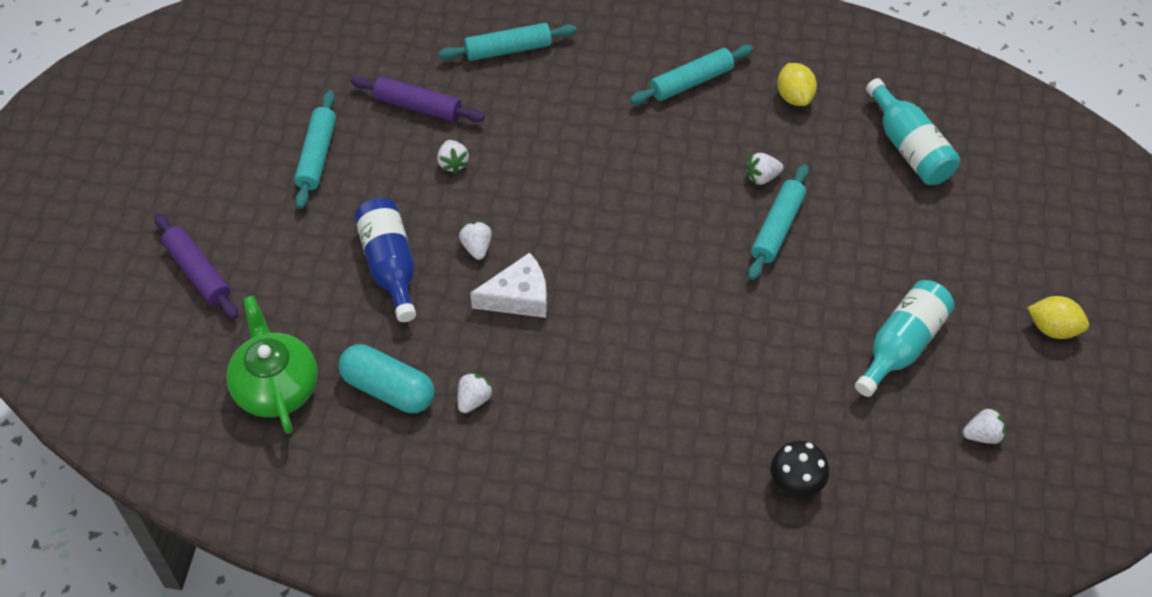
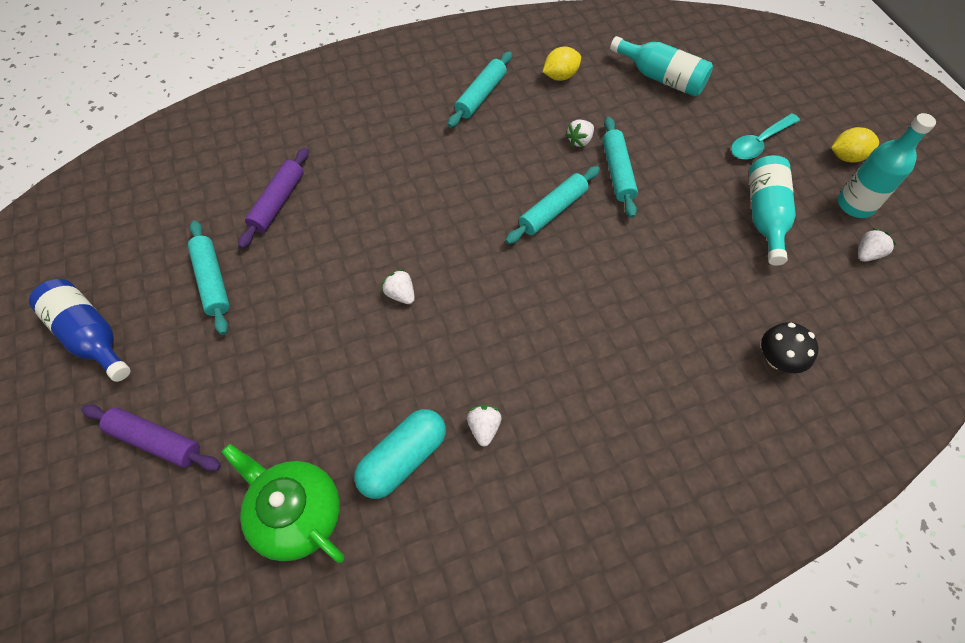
camera: 30 degrees left, 5 degrees up
(388, 389) = (403, 459): turquoise capsule -> turquoise capsule turned 45 degrees counterclockwise
(390, 266) = (336, 346): blue bottle -> blue bottle (91, 336)
(418, 106) = (278, 202): purple rolling pin -> purple rolling pin turned 60 degrees counterclockwise
(453, 163) = (336, 235): white strawberry -> none
(508, 49) = (325, 129): turquoise rolling pin -> turquoise rolling pin (552, 210)
(518, 297) = (462, 319): white cheese -> none
(794, 96) = (560, 76): yellow lemon -> yellow lemon turned 75 degrees counterclockwise
(963, 268) = (759, 143): none -> turquoise spoon
(1016, 382) = (855, 205): none -> turquoise bottle

